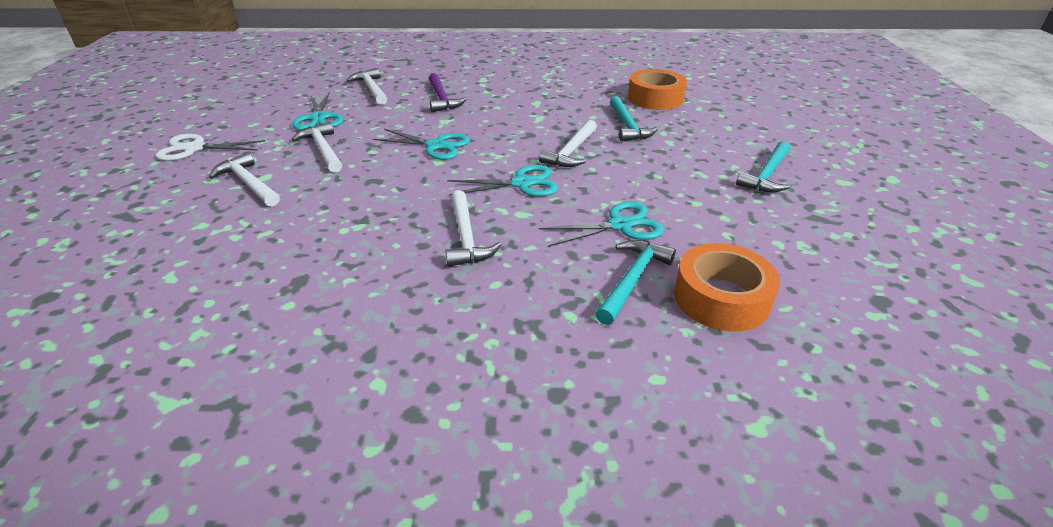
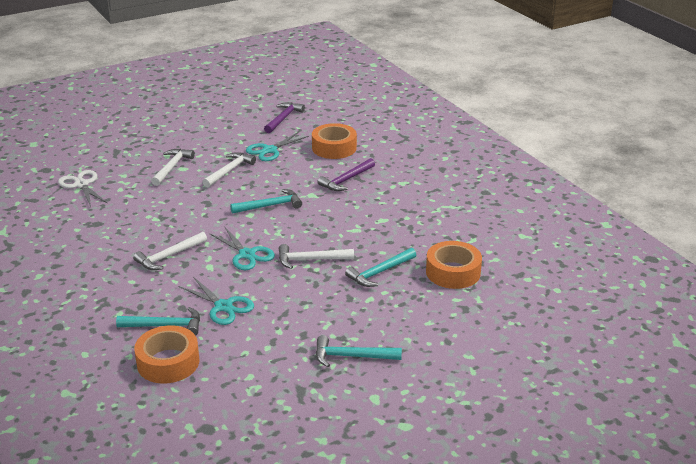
camera: 60 degrees right, 5 degrees down
(195, 148) = (195, 133): white scissors -> white scissors (81, 185)
(266, 96) = (283, 118): none -> purple hammer
(371, 89) = (334, 148): white hammer -> orange tape
(436, 146) = (270, 206): turquoise scissors -> turquoise hammer

